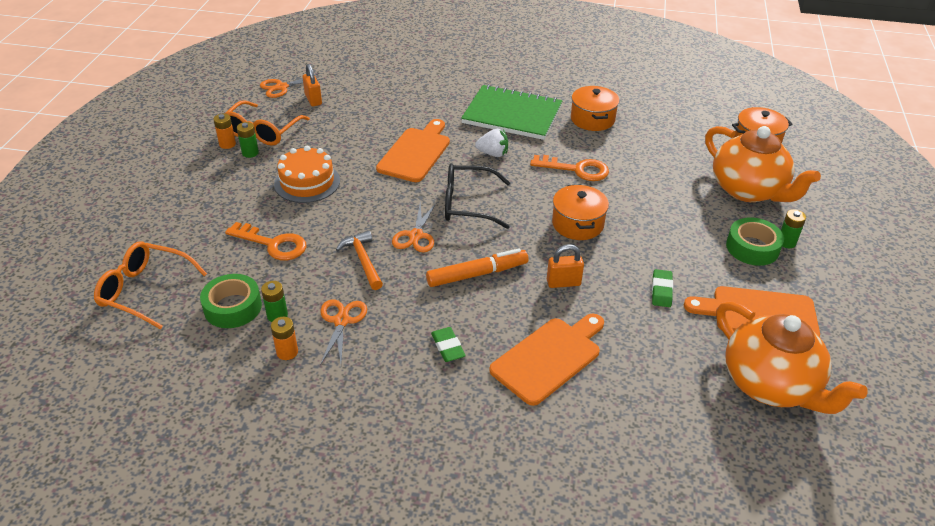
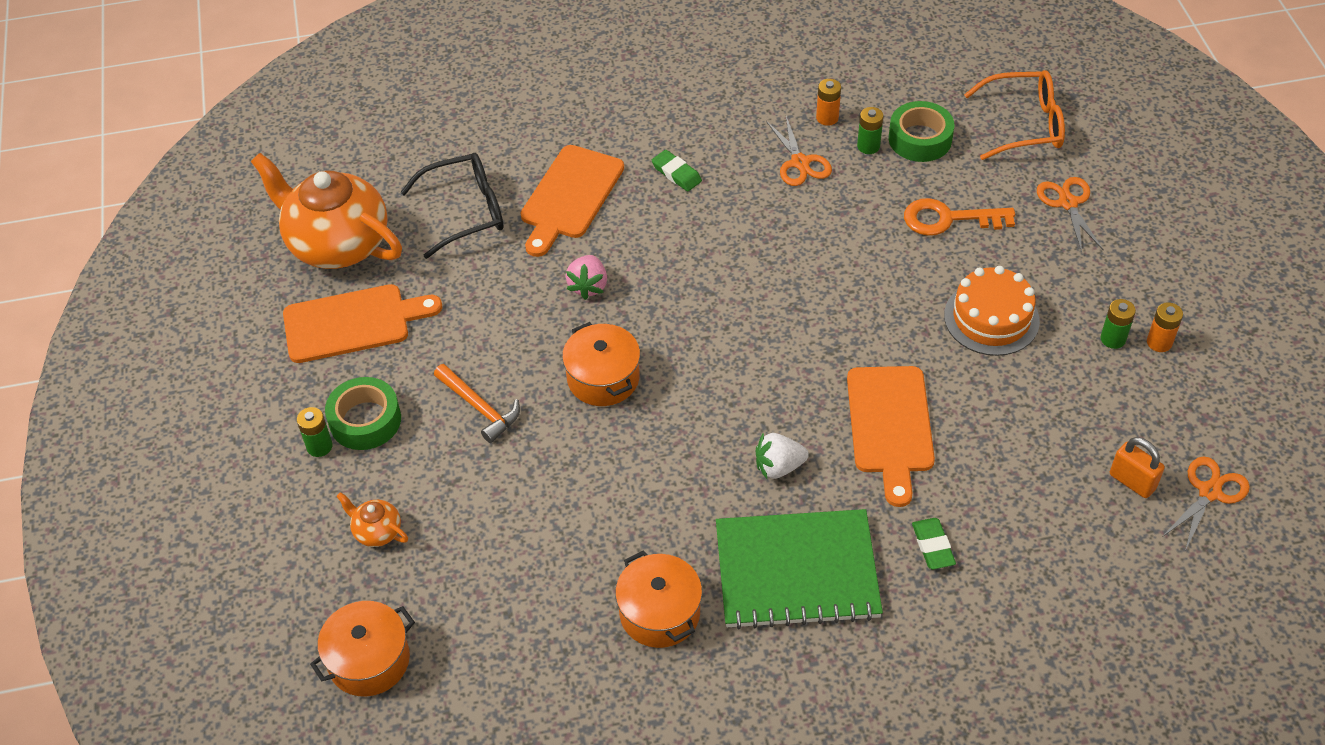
camera: 160 degrees right, 10 degrees up
(262, 131) = (1138, 384): orange glasses -> none
(363, 260) = (831, 235): orange hammer -> orange hammer (480, 408)
(416, 236) = (794, 288): orange scissors -> orange scissors (1068, 203)
(468, 204) = (760, 359): black glasses -> black glasses (465, 212)
(477, 274) = (692, 263): orange marker -> none
(563, 283) = (588, 286): orange padlock -> pink strawberry
(576, 169) = (641, 480): orange key -> none
(661, 290) = (471, 315): green eraser -> green eraser (933, 546)
(748, 190) = (377, 531): orange teapot -> orange teapot, size x0.41

